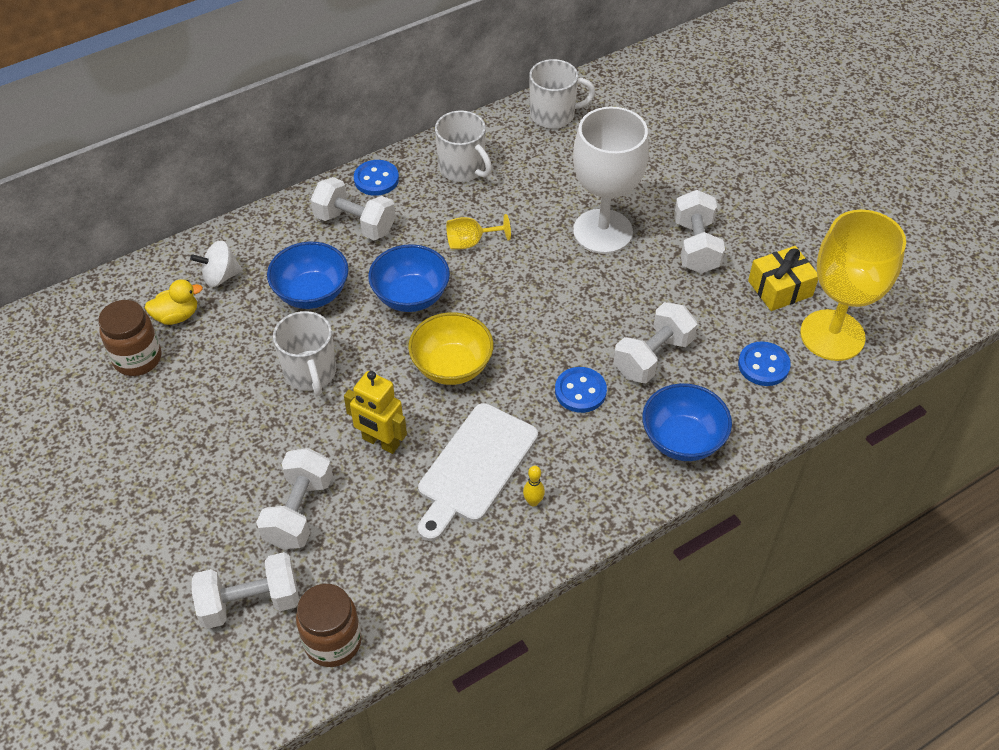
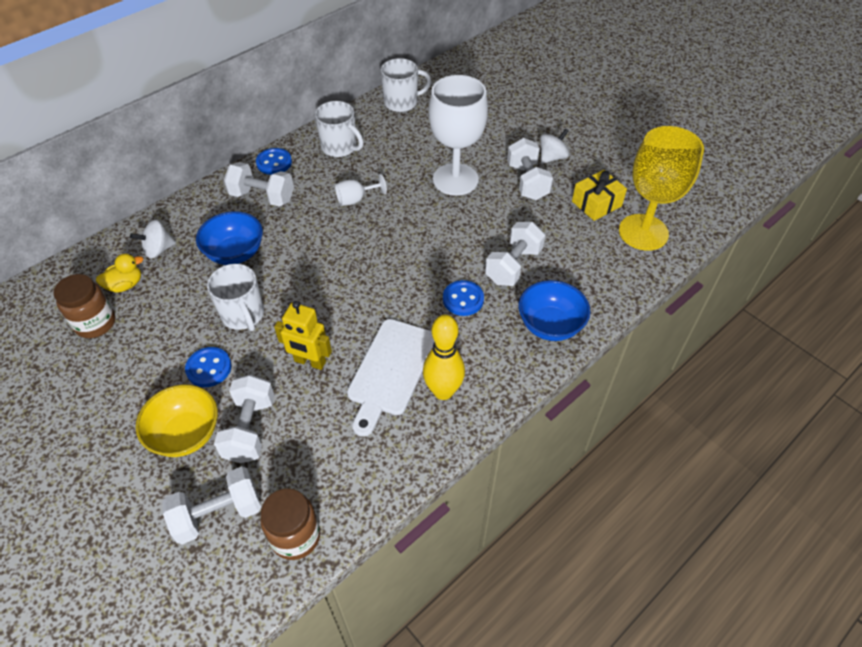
camera: 10 degrees left, 0 degrees up
(411, 296) = (315, 245): blue bowl -> none
(452, 366) = (357, 294): yellow bowl -> yellow bowl (186, 434)
(470, 242) = (356, 199): yellow goblet -> white goblet
(533, 502) = (443, 391): yellow bowling pin -> yellow bowling pin, size x2.31
(736, 217) = (552, 157): none -> white spinning top
(763, 365) = (598, 261): blue button -> blue button (209, 368)

